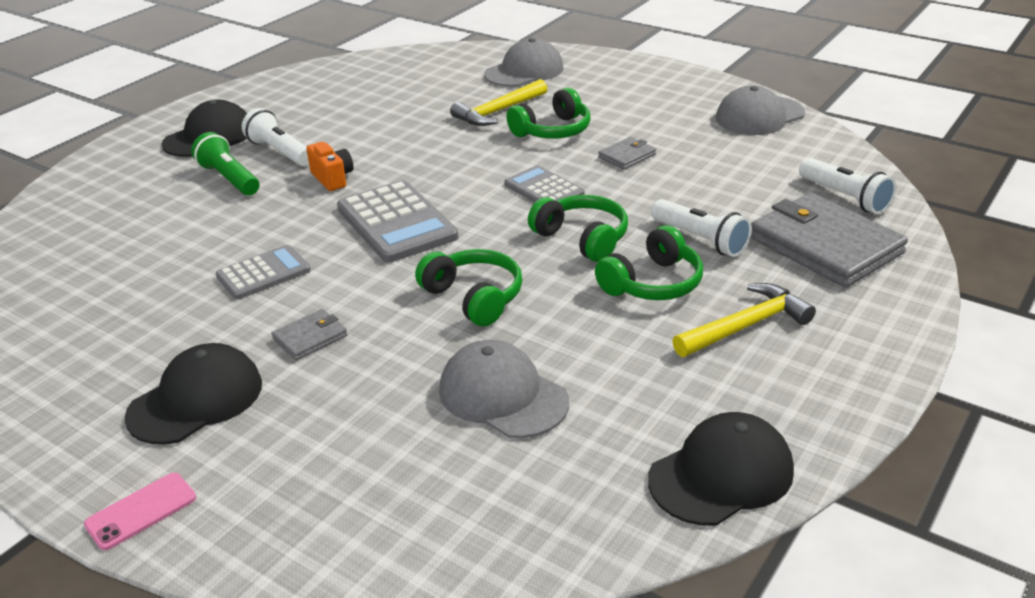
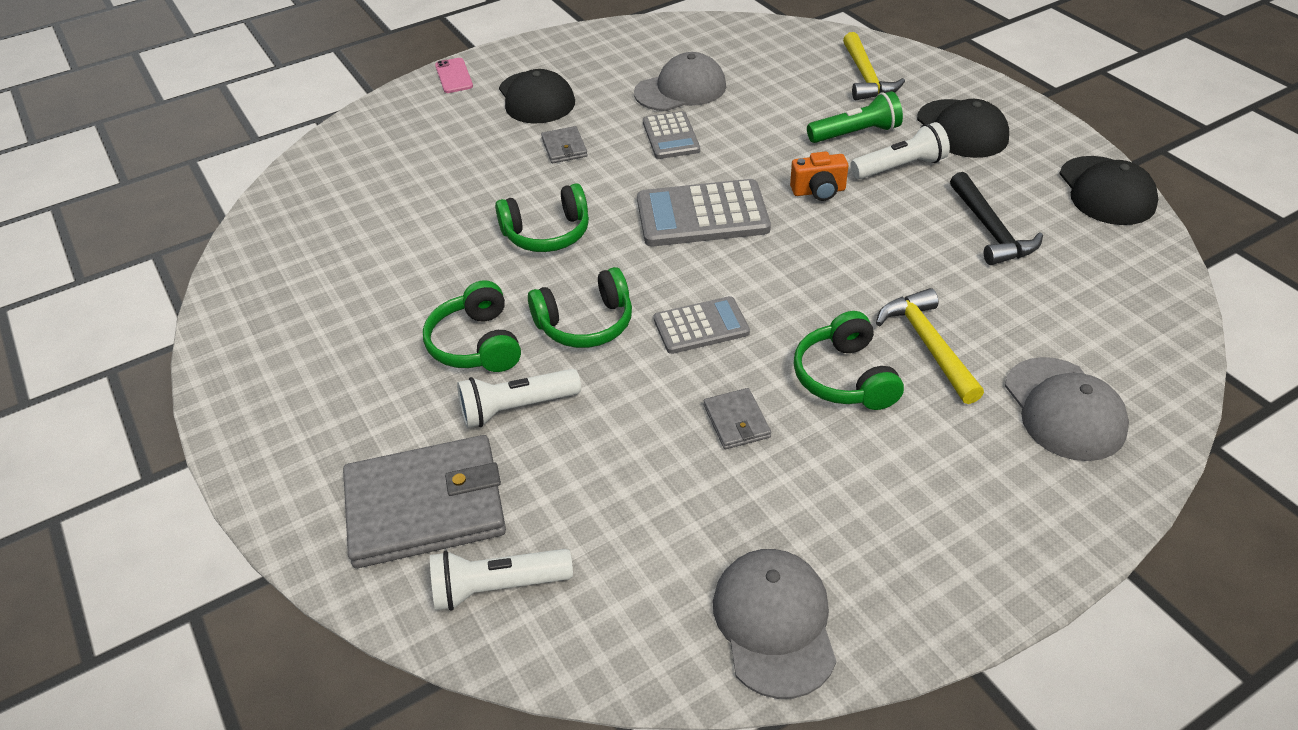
camera: 115 degrees right, 10 degrees up
(353, 110) = (990, 230): none -> black hammer
(503, 395) = (418, 219): grey cap -> grey cap (681, 89)
(721, 474) = (247, 294): black cap -> black cap (1106, 191)
(746, 326) = (367, 378): yellow hammer -> yellow hammer (865, 77)

